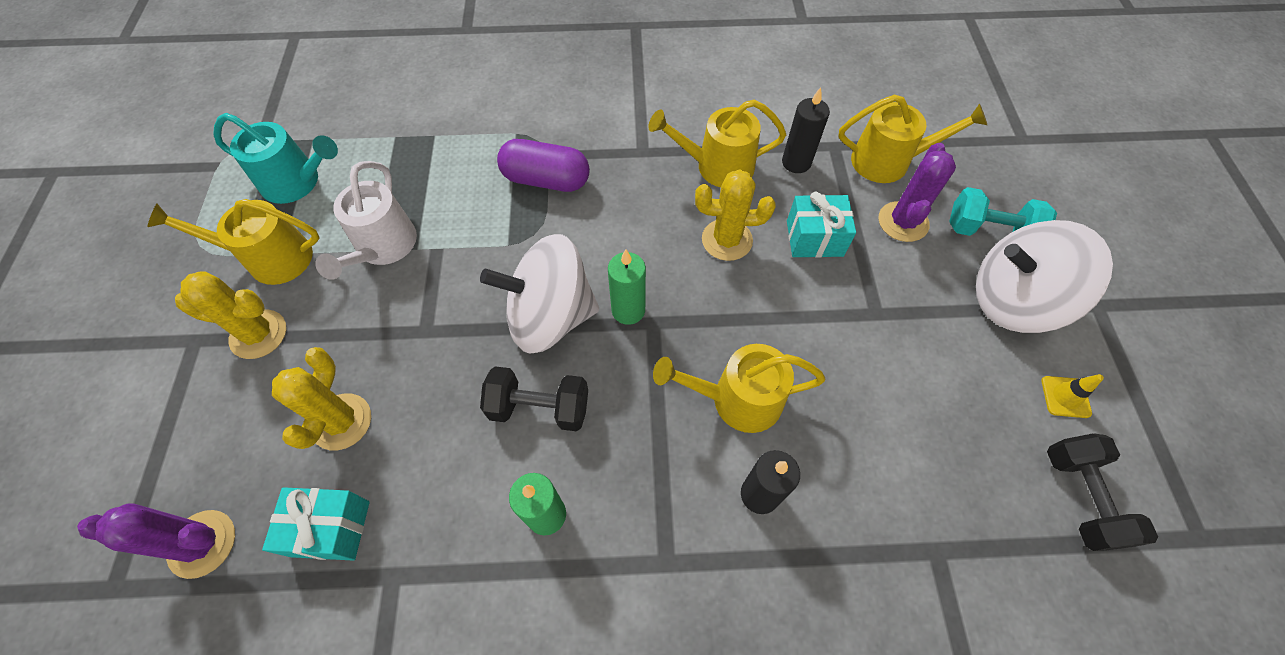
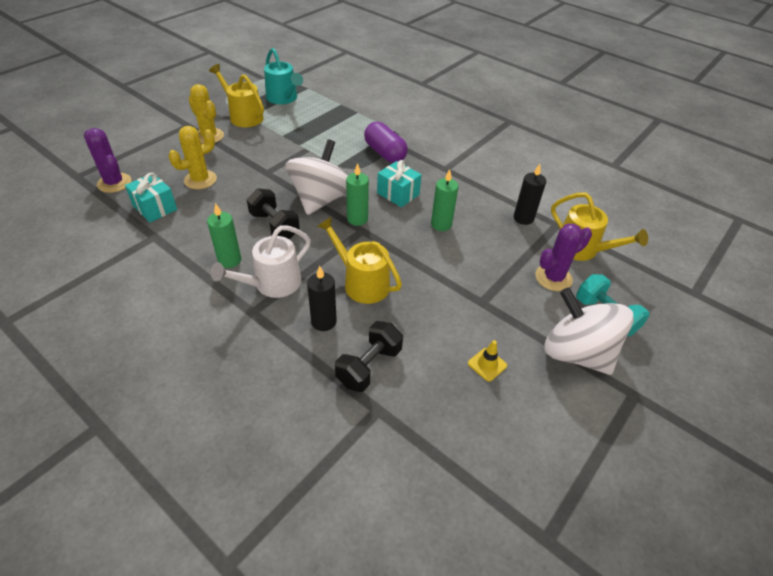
camera: 40 degrees right, 15 degrees down
(383, 247) = (287, 136): white watering can -> white watering can (272, 284)
(550, 316) = (321, 199): white spinning top -> white spinning top turned 75 degrees clockwise
(717, 166) = (476, 195): yellow watering can -> none
(727, 240) = (441, 224): yellow cactus -> green candle
(814, 238) = (490, 252): turquoise gift -> turquoise gift (398, 194)
(1065, 397) = (548, 414): yellow traffic cone -> yellow traffic cone (487, 364)
(1080, 498) = (492, 458): black dumbbell -> black dumbbell (369, 366)

